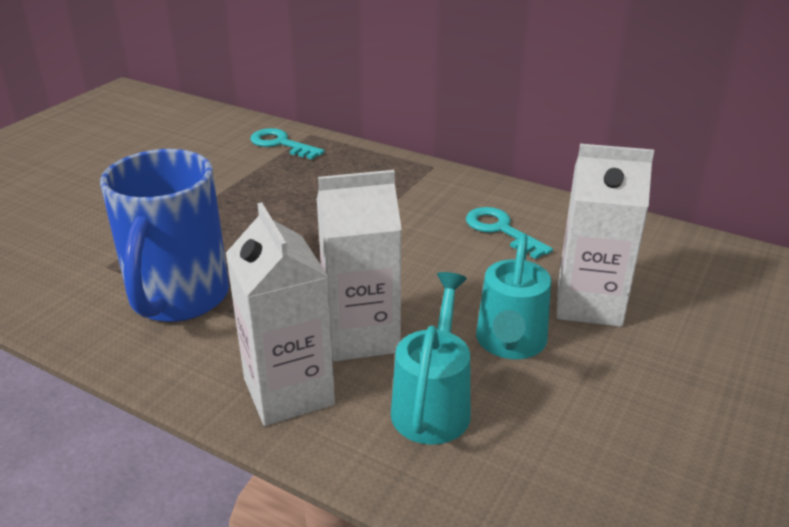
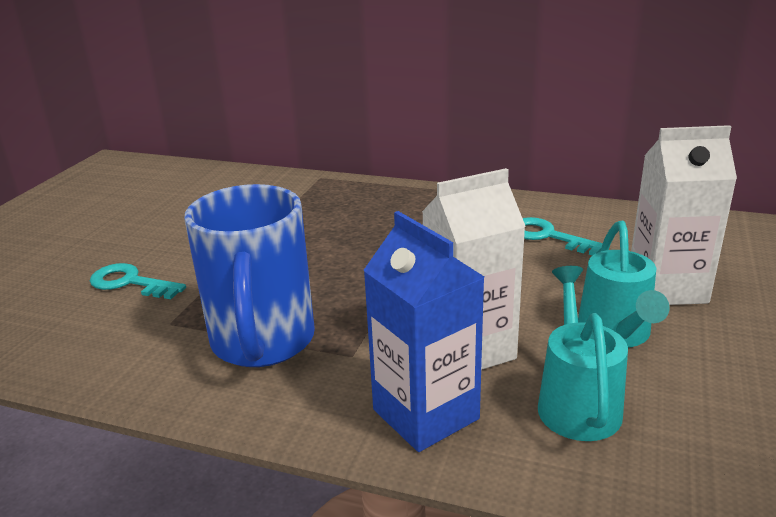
camera: 10 degrees left, 5 degrees down
(281, 144) = (296, 189): turquoise key -> turquoise key (130, 283)
(288, 392) = (425, 414): white carton -> blue carton

